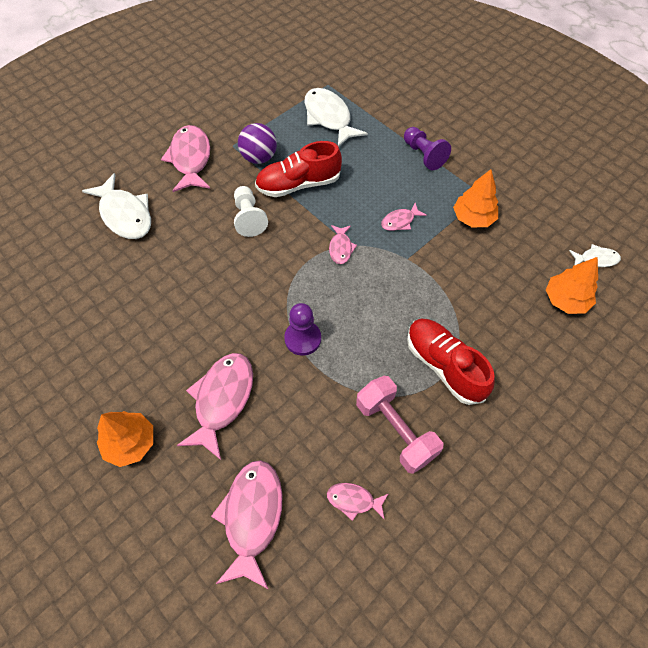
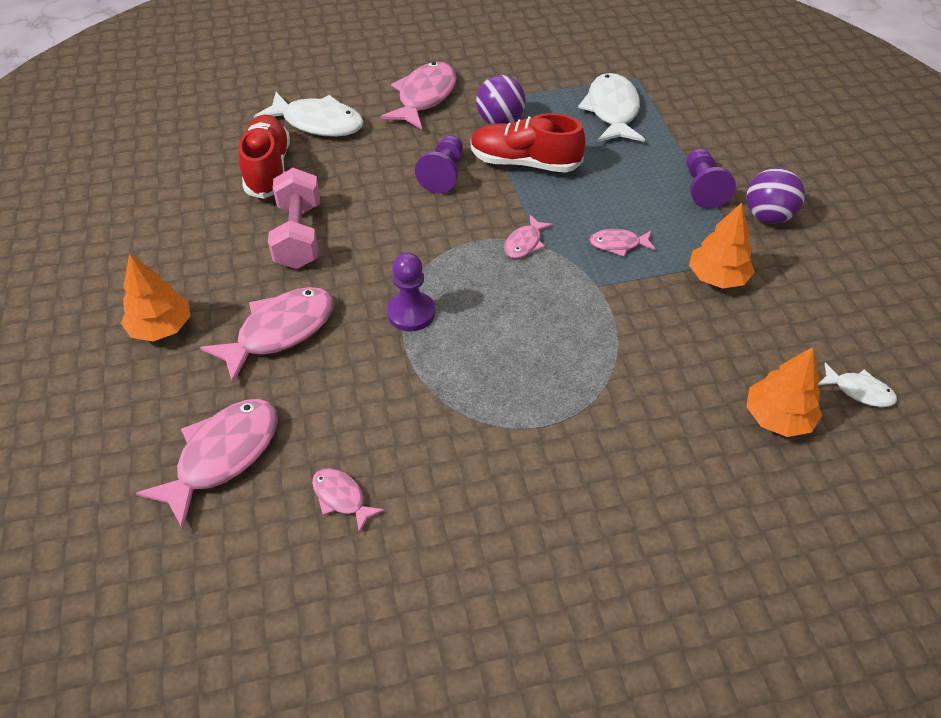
camera: 30 degrees right, 10 degrees down
(125, 214) = (318, 123): white fish -> white fish turned 60 degrees counterclockwise
(249, 218) = (443, 174): white pawn -> purple pawn
(395, 430) = (444, 452): pink dumbbell -> pink dumbbell (299, 236)
(444, 366) = (556, 415): red shoe -> red shoe (268, 169)
(474, 159) = (767, 216): none -> purple ball

